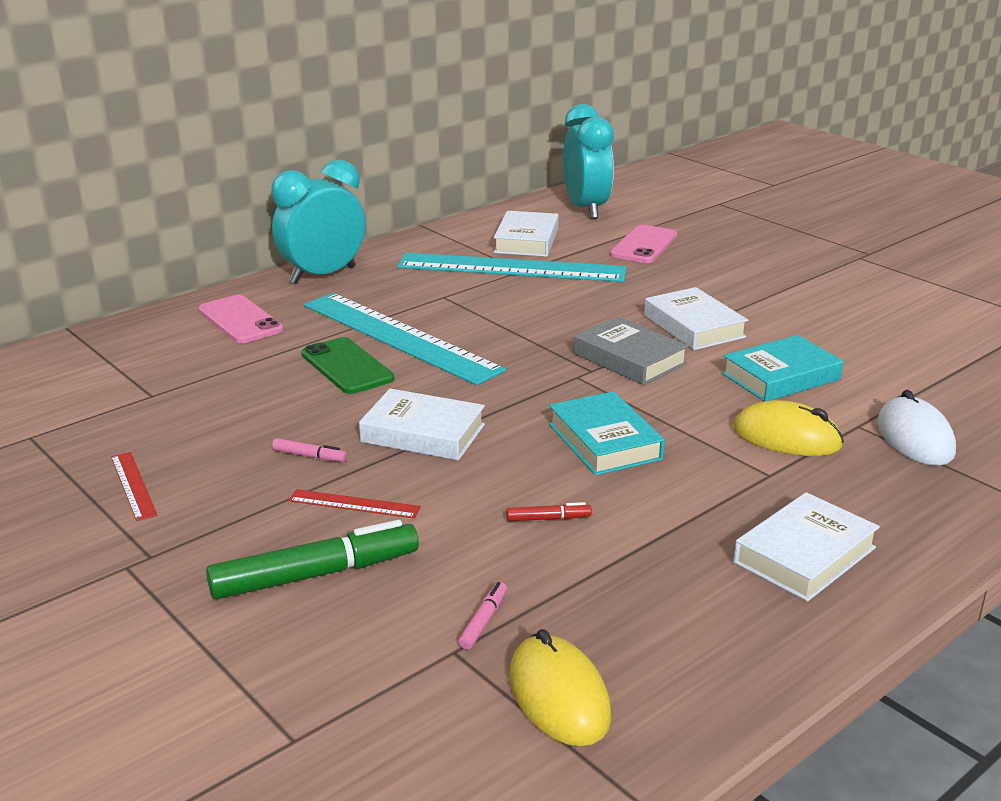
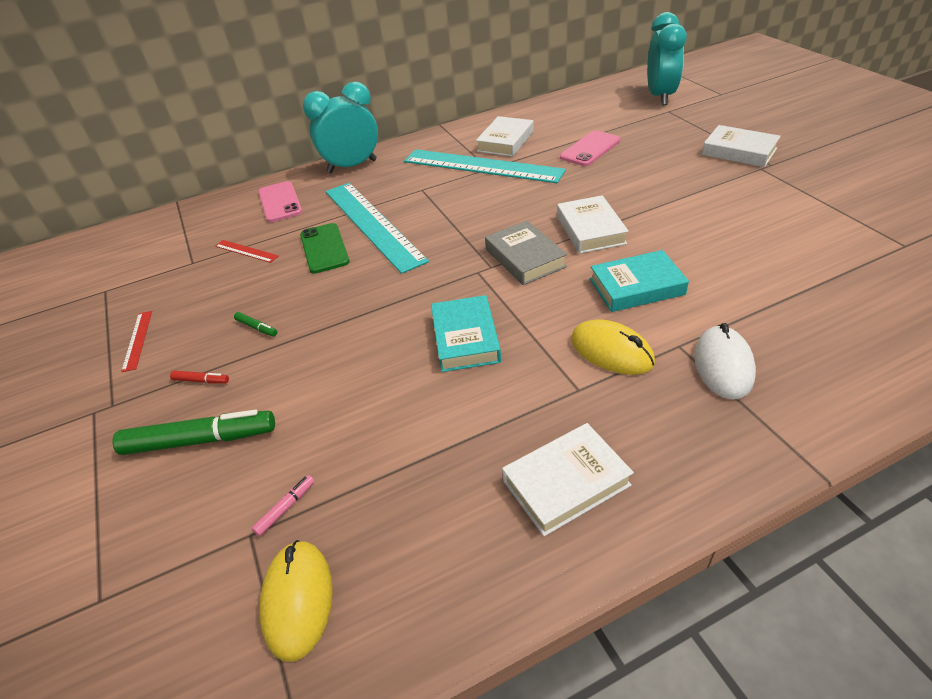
camera: 20 degrees right, 15 degrees up
(309, 456) = (257, 328): pink marker -> green marker
(354, 504) = (261, 376): red ruler -> red ruler (246, 251)
(423, 433) = (341, 315): white book -> white book (739, 151)
(548, 519) = (385, 411): red marker -> red marker (201, 381)
(586, 209) = (563, 114): turquoise clock -> turquoise clock (660, 97)

